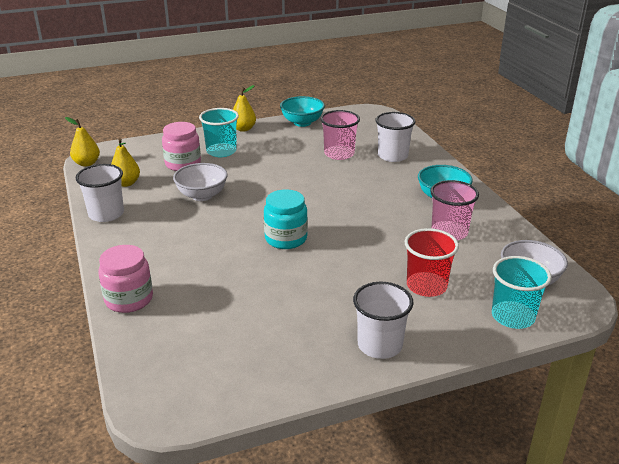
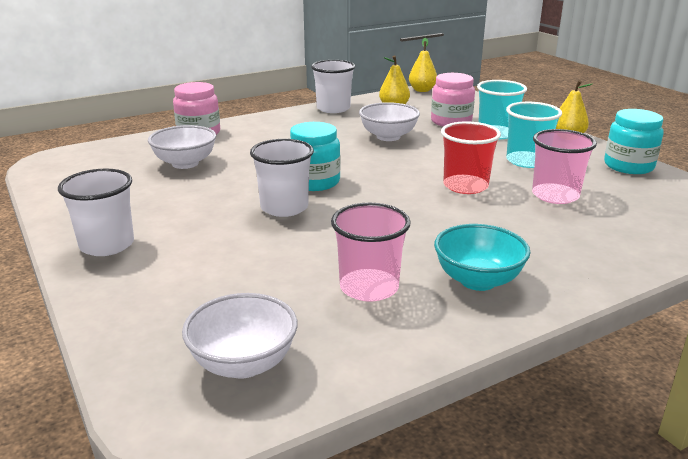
camera: 80 degrees right, 5 degrees down
(214, 307) = (185, 163): none -> white bowl
(302, 123) = (628, 166): turquoise bowl -> turquoise jar
(392, 156) = (588, 234): white cup -> white cup (284, 207)
(426, 286) = (223, 271): red cup -> red cup (465, 186)
(513, 316) = (146, 342): turquoise cup -> turquoise cup (527, 161)

